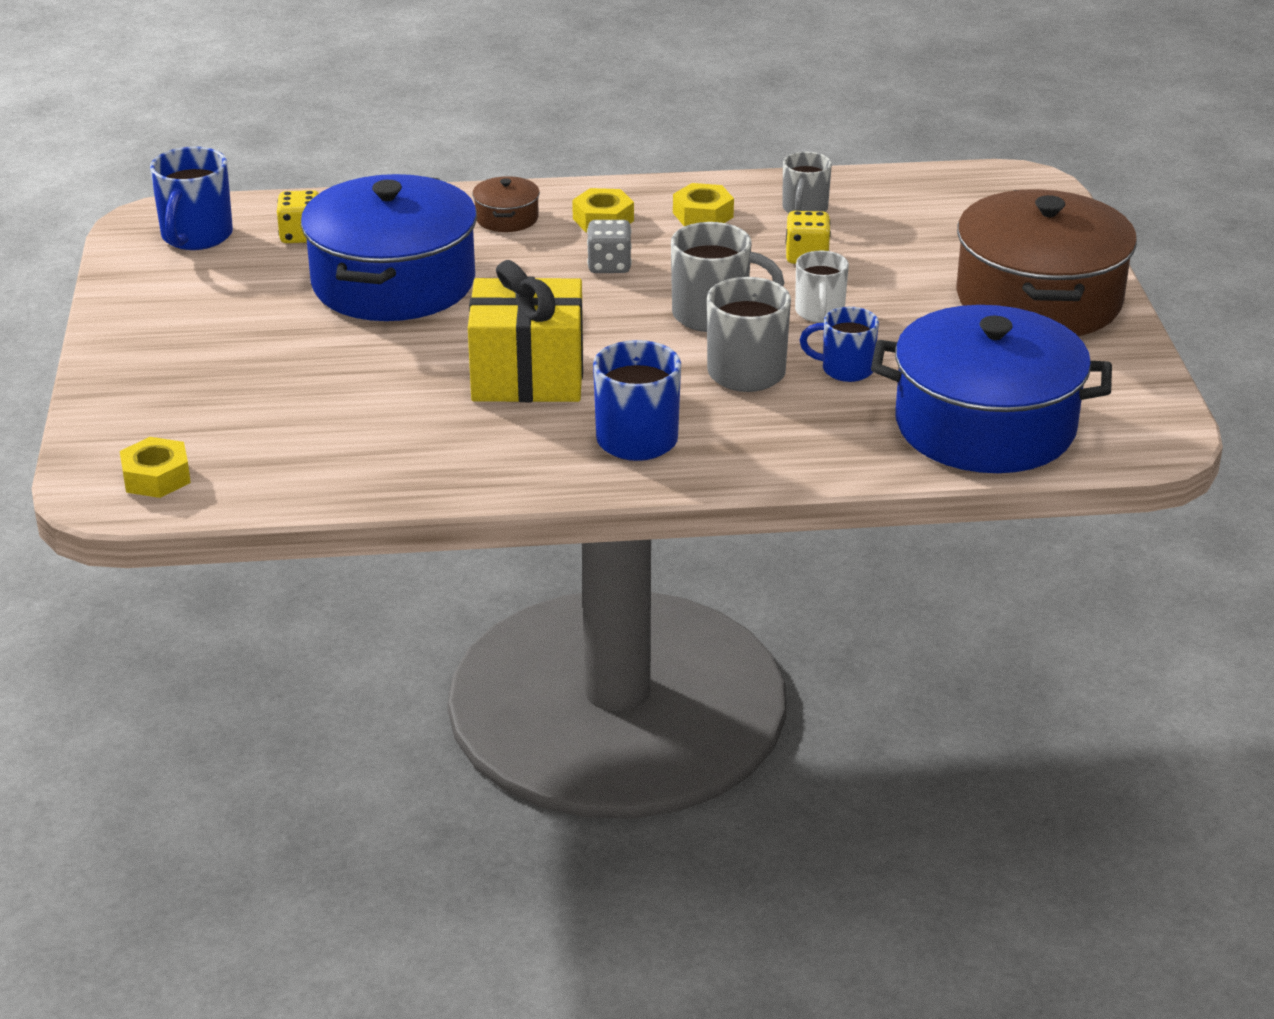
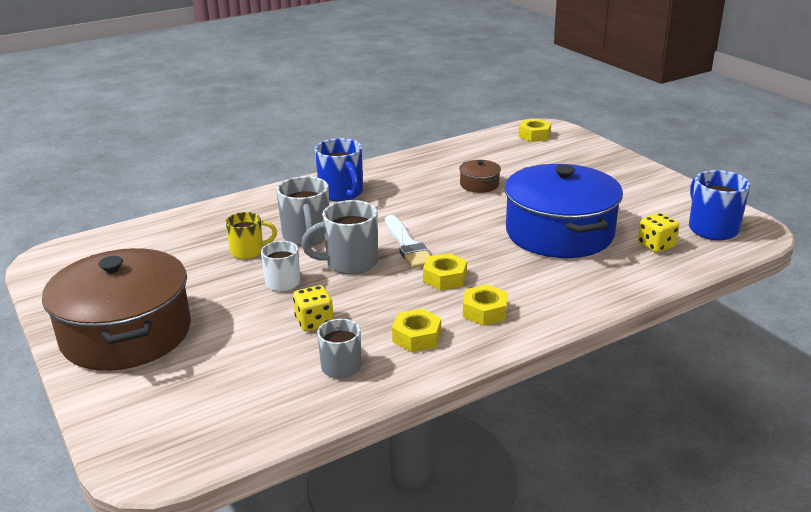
camera: 155 degrees right, 5 degrees down
(507, 218) = (551, 294): brown pot -> brown pot (479, 184)
(528, 376) = (424, 206): yellow gift -> none
(609, 265) = (445, 278): grey dice -> yellow nut
(615, 320) = (407, 245): none -> white brush
(845, 369) = (248, 251): blue mug -> yellow mug
(985, 426) = (154, 241): blue pot -> none

